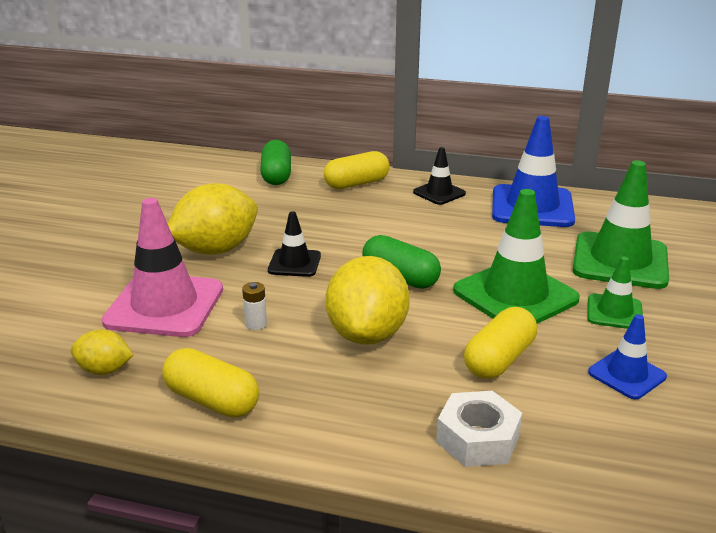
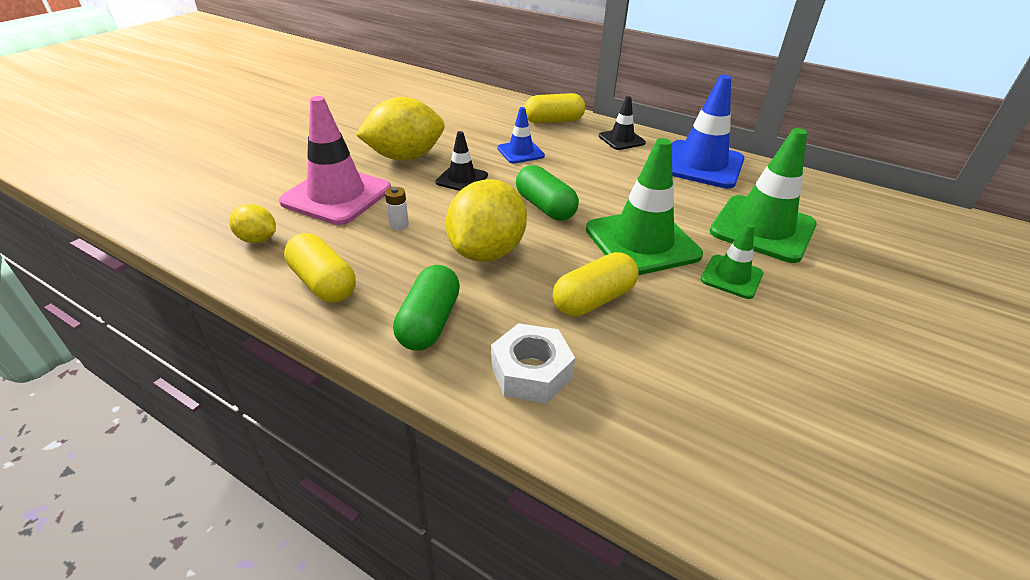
camera: 15 degrees right, 10 degrees up
(276, 175) = (490, 105): green capsule -> green capsule (429, 322)
(626, 374) = (712, 341): blue traffic cone -> blue traffic cone (520, 152)

